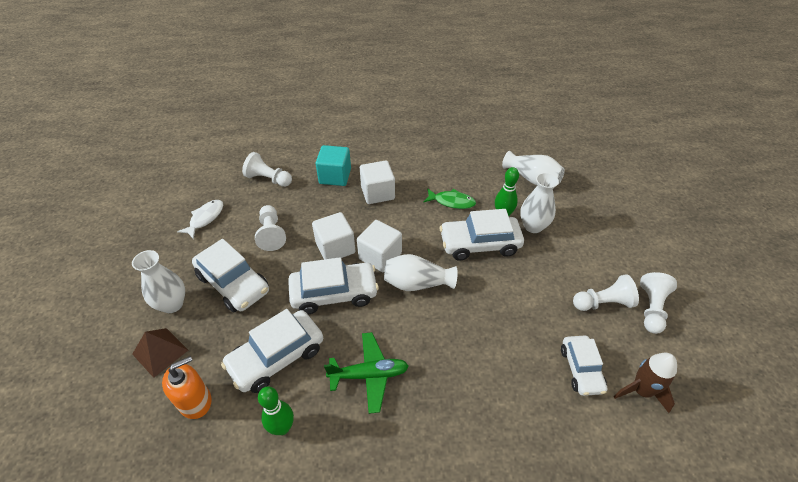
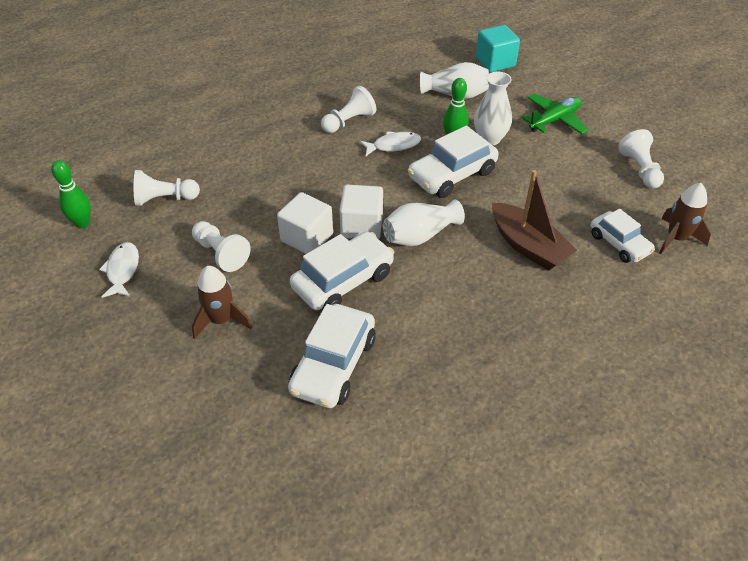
camera: 30 degrees left, 0 degrees up
(160, 352) = (196, 422): brown pyramid -> none
(172, 304) = (166, 372): white vase -> none
(195, 401) = (281, 446): orange soap dispenser -> none
(233, 283) = (221, 320): white car -> brown rocket
(282, 427) = (394, 421): green bowling pin -> green bowling pin (82, 223)
(335, 176) = (244, 167): turquoise cube -> turquoise cube (495, 62)
(369, 375) = (439, 336): green plane -> green plane (554, 120)
(377, 193) = (307, 166): white cube -> none
(452, 202) = (393, 145): green fish -> white fish
(497, 333) = (528, 246): none -> brown boat
(603, 303) = (598, 181): white pawn -> white pawn (349, 121)

